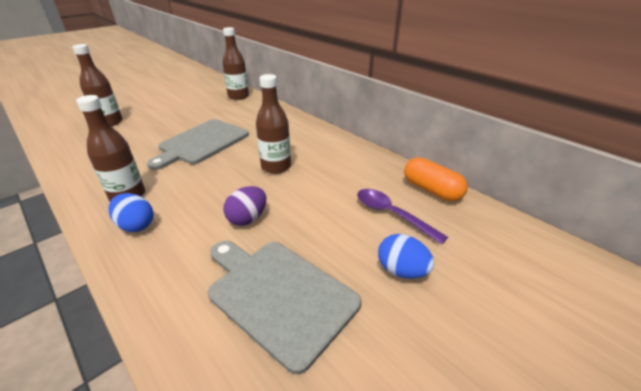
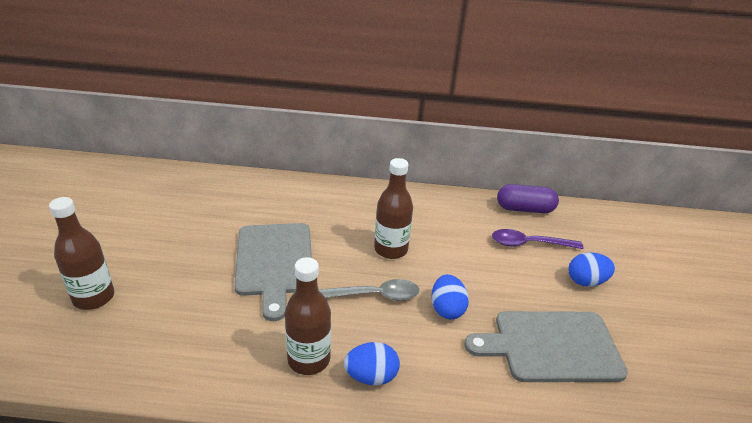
camera: 45 degrees left, 0 degrees up
(220, 185) = (374, 295): none -> grey spoon
(238, 96) = (206, 182): brown bottle -> none
(247, 218) = (447, 309): purple egg -> blue egg
(431, 190) = (524, 209): orange capsule -> purple capsule

